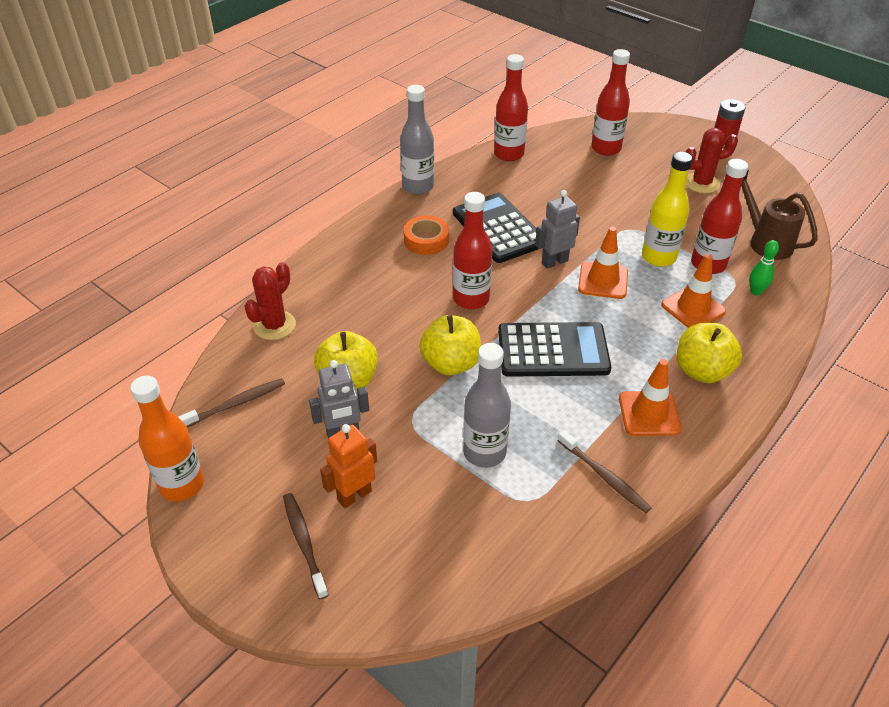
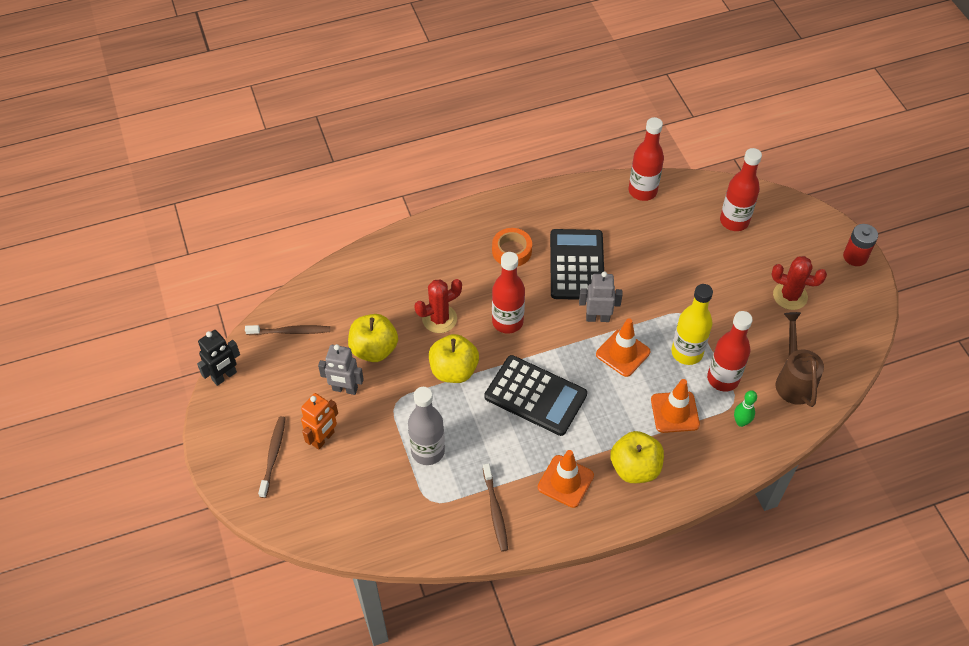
camera: 30 degrees right, 10 degrees up
(182, 485) = (224, 376): orange bottle -> black robot
(274, 325) = (352, 278): red cactus -> red cactus (439, 319)
(354, 495) = (323, 438): orange robot -> orange robot turned 135 degrees clockwise
(418, 187) = (541, 194): grey bottle -> none

